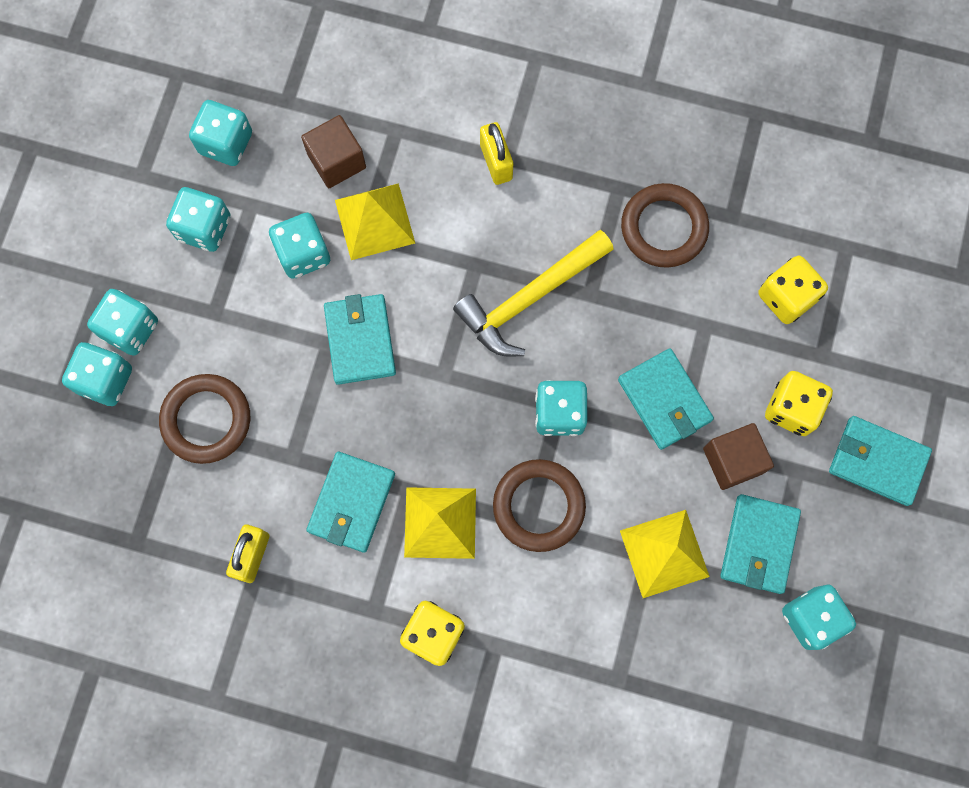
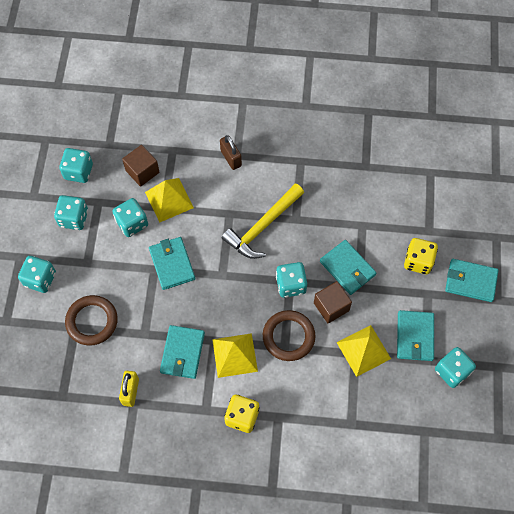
camera: 10 degrees left, 10 degrees down
(105, 380) = (30, 309): turquoise dice -> none
(496, 162) = (231, 158): yellow padlock -> brown padlock
(664, 228) = (329, 178): brown ring -> none
(732, 460) = (391, 294): brown cube -> brown cube (331, 306)
(786, 297) = (403, 203): yellow dice -> none

